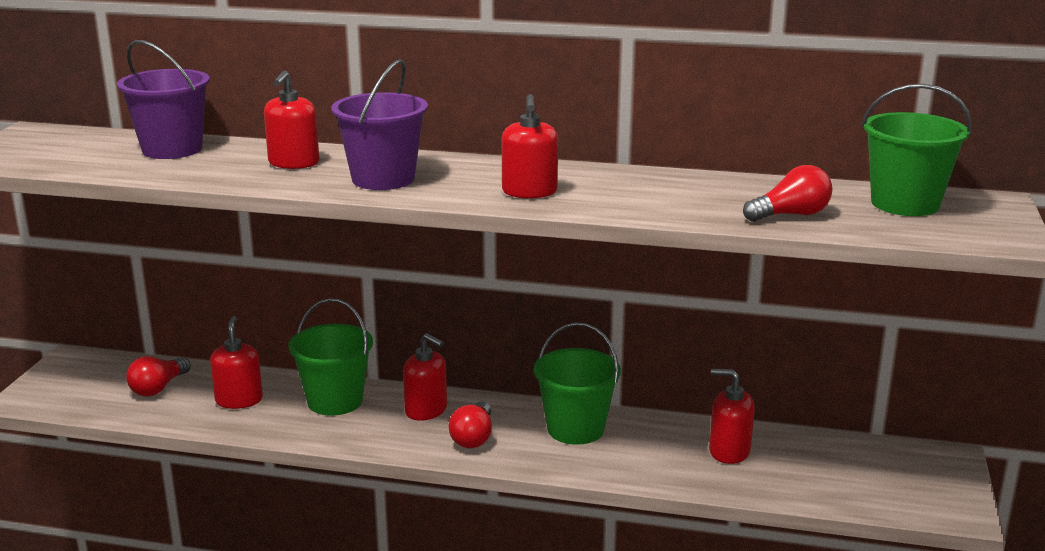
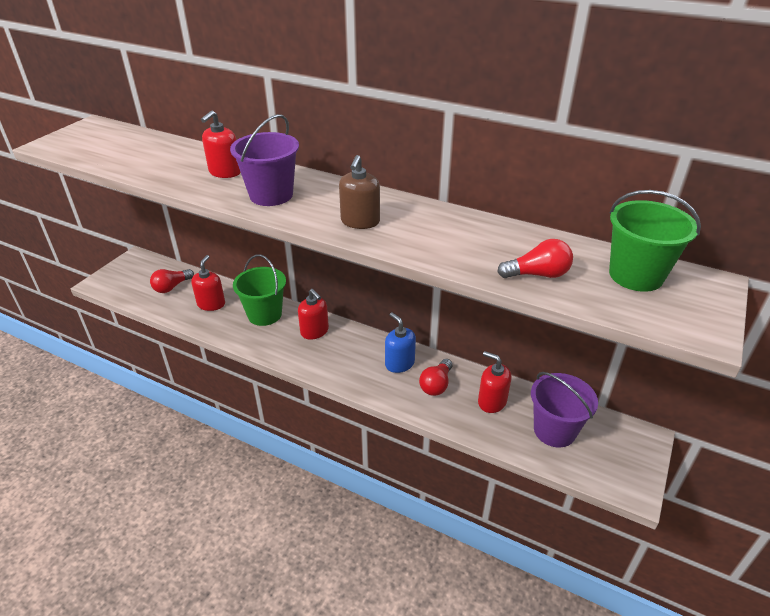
camera: 15 degrees right, 15 degrees up
(172, 149) = (161, 150): purple bucket -> purple bucket (554, 430)
(473, 437) = (333, 358): red light bulb -> red light bulb (436, 385)
(529, 192) = (360, 221): red soap dispenser -> brown soap dispenser
(575, 429) = (399, 363): green bucket -> blue soap dispenser

